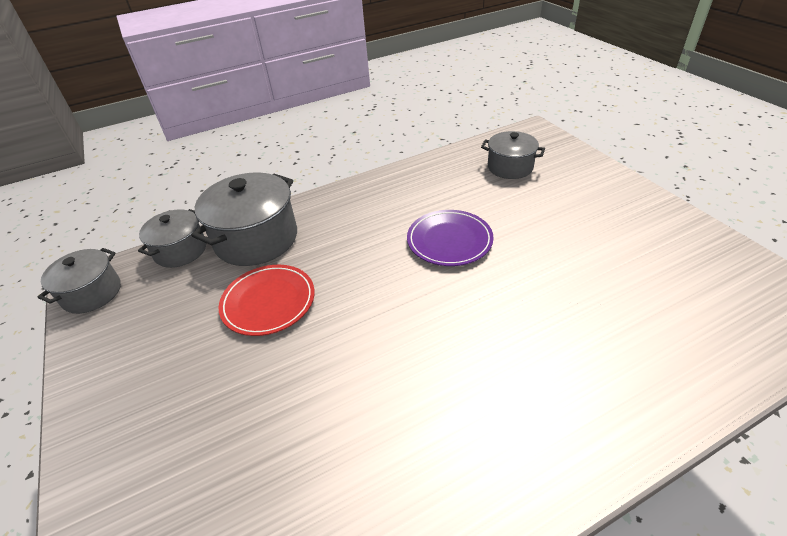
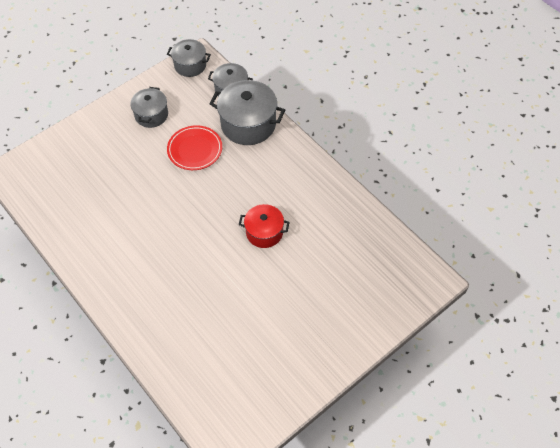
camera: 75 degrees right, 15 degrees up
(449, 241) = (264, 232): purple plate -> red pot
(510, 167) = (366, 264): grey pot -> grey pot (151, 115)

